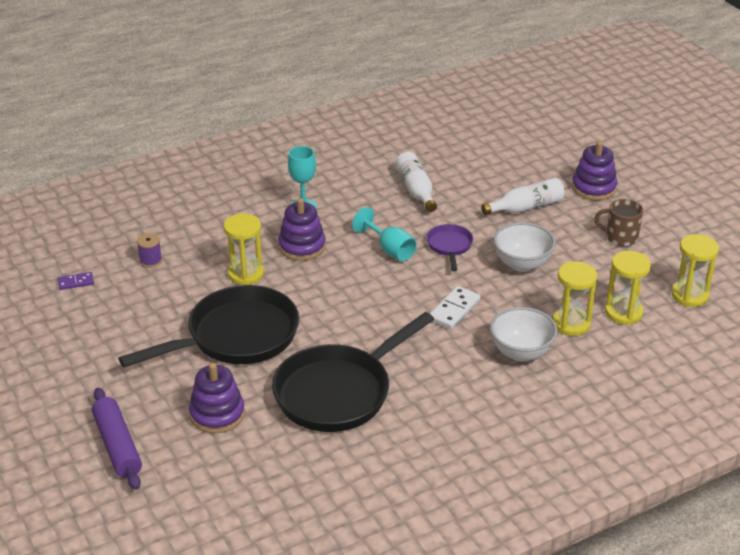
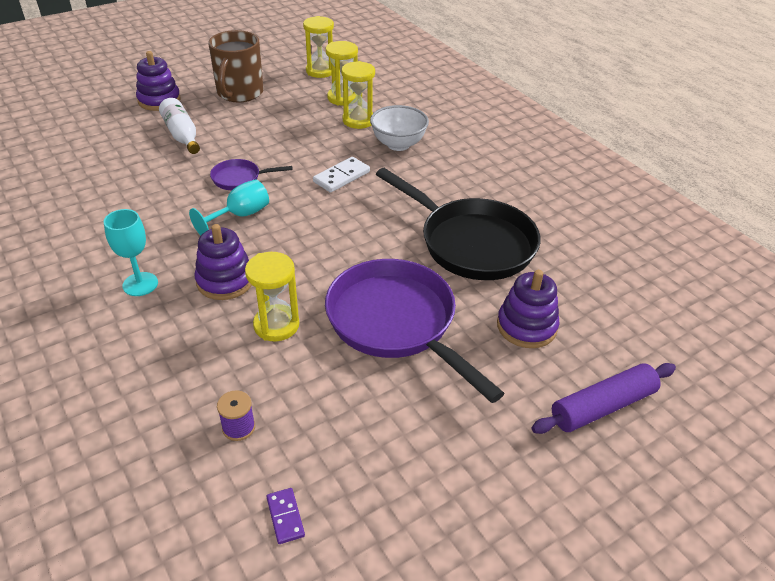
camera: 95 degrees left, 5 degrees up
(236, 337) = (396, 323): black pan -> purple pan
(416, 190) = (130, 199): white bottle -> none
(454, 310) = (341, 177): white domino -> white domino turned 75 degrees counterclockwise
(522, 264) = (273, 140): white bowl -> none
(620, 237) = (239, 93): brown mug -> brown mug, size x1.66

